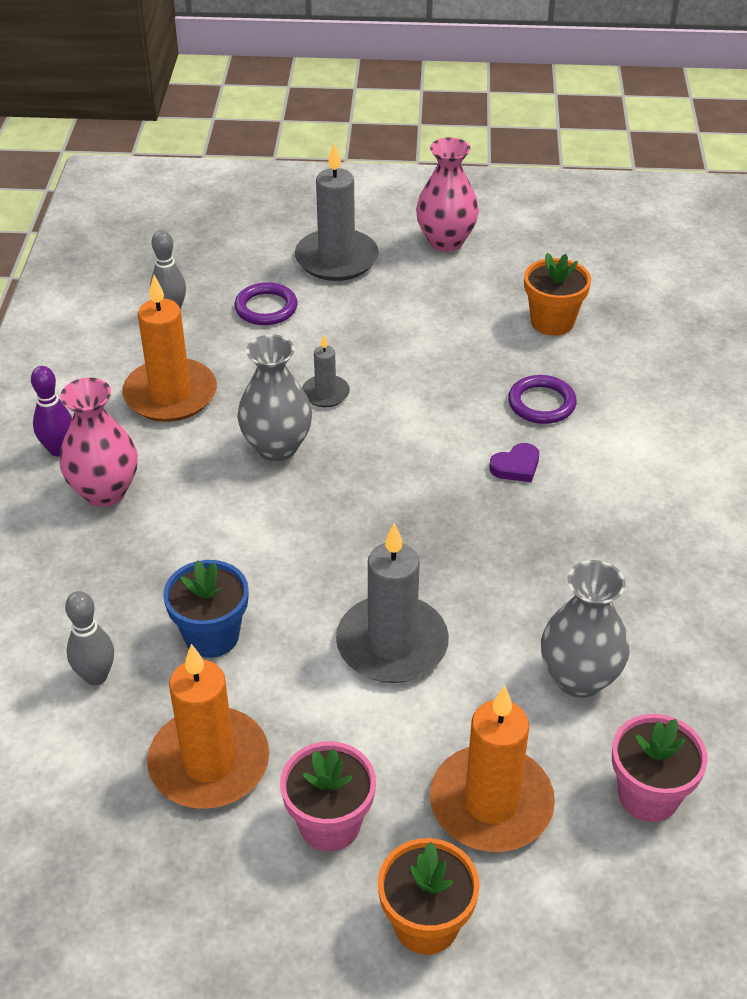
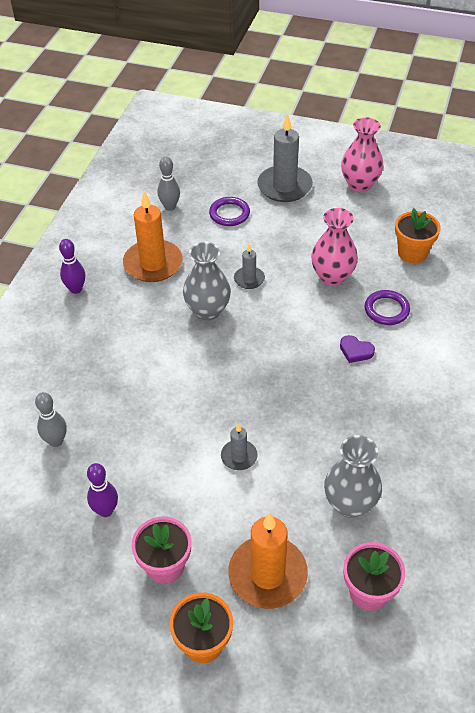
camera: 15 degrees right, 5 degrees up
(105, 491) = (95, 322): pink vase -> pink vase (332, 277)
(209, 763) = (105, 510): orange candle -> purple bowling pin
(211, 636) = (131, 429): blue flower pot -> none
(392, 644) = (239, 456): grey candle -> grey candle, size x0.51
(516, 466) = (355, 351): purple heart -> purple heart turned 45 degrees clockwise

